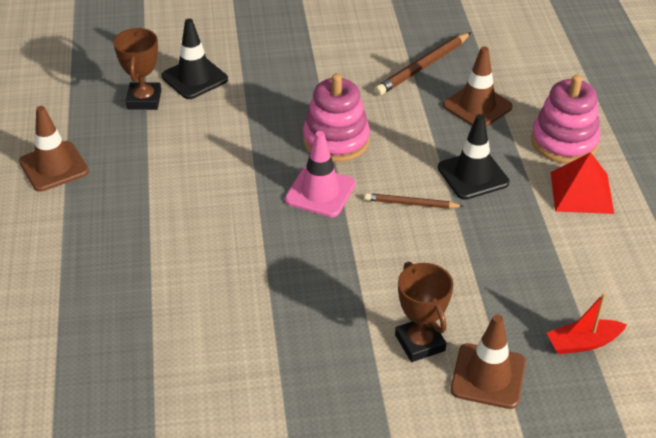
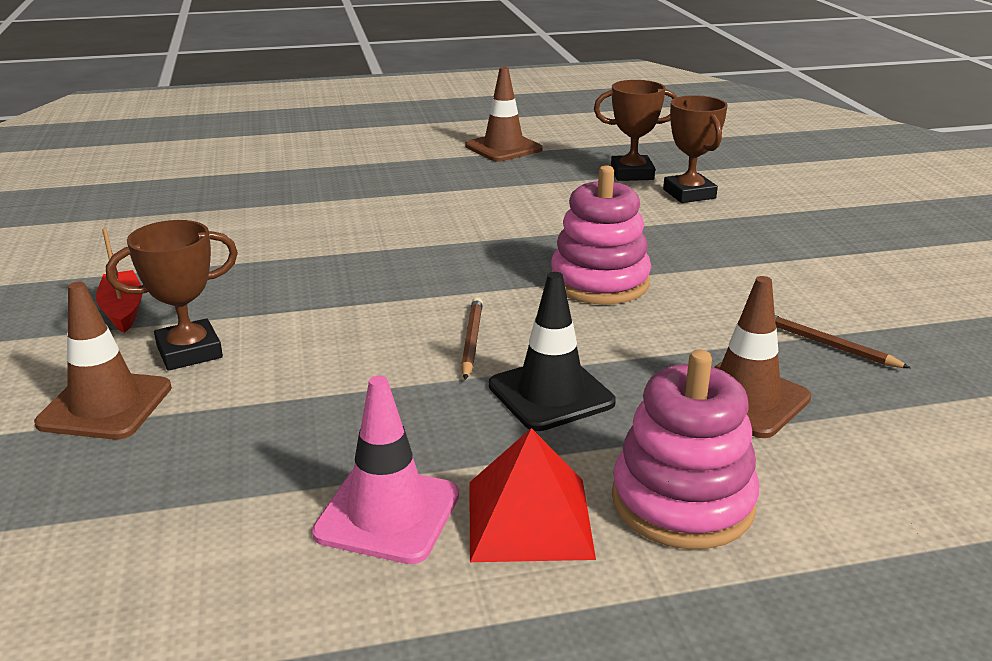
camera: 85 degrees right, 15 degrees down
(194, 78) = (689, 194): black traffic cone -> brown trophy
(320, 192) = (486, 276): pink traffic cone -> pink traffic cone (387, 514)
(422, 67) = (827, 344): brown pencil -> brown pencil, size x0.62
(583, 343) = (134, 501): red boat -> red boat (123, 310)

